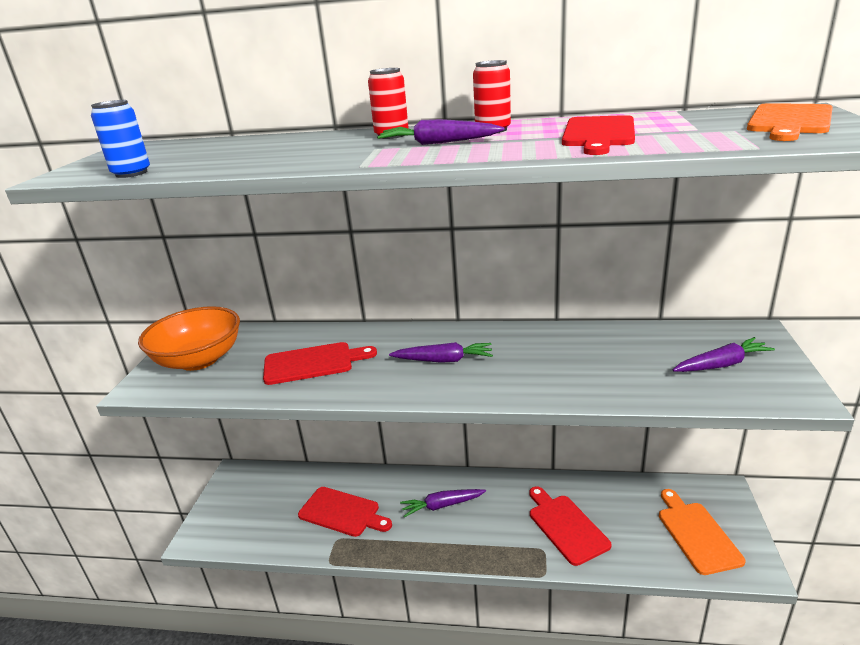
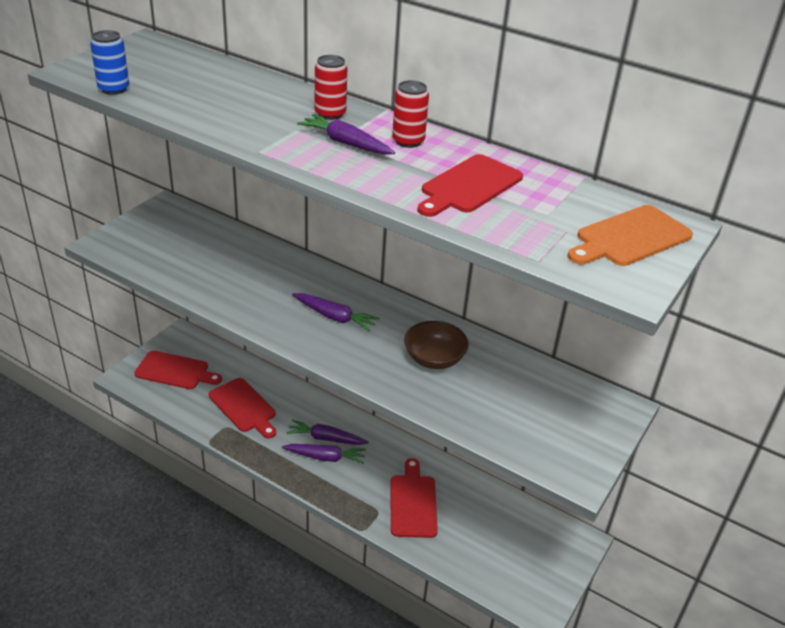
camera: 20 degrees right, 10 degrees up
(199, 360) = (156, 235): orange bowl -> none
(313, 363) = (235, 275): red cutting board -> red cutting board (175, 371)
(569, 358) = (434, 359): none -> brown bowl
(696, 534) = (517, 562): orange cutting board -> none
(721, 364) = (550, 421): purple carrot -> purple carrot (325, 457)

